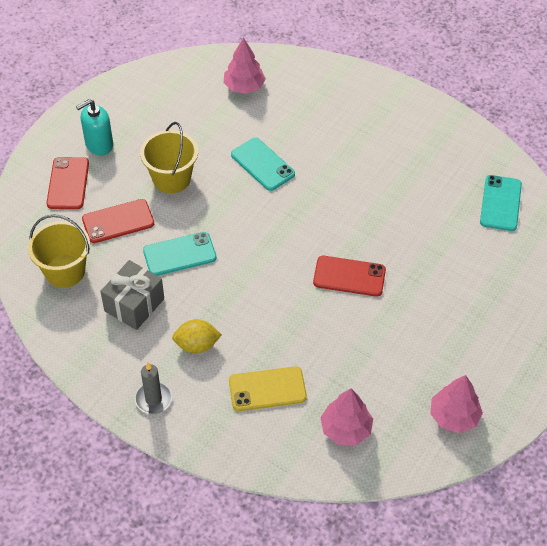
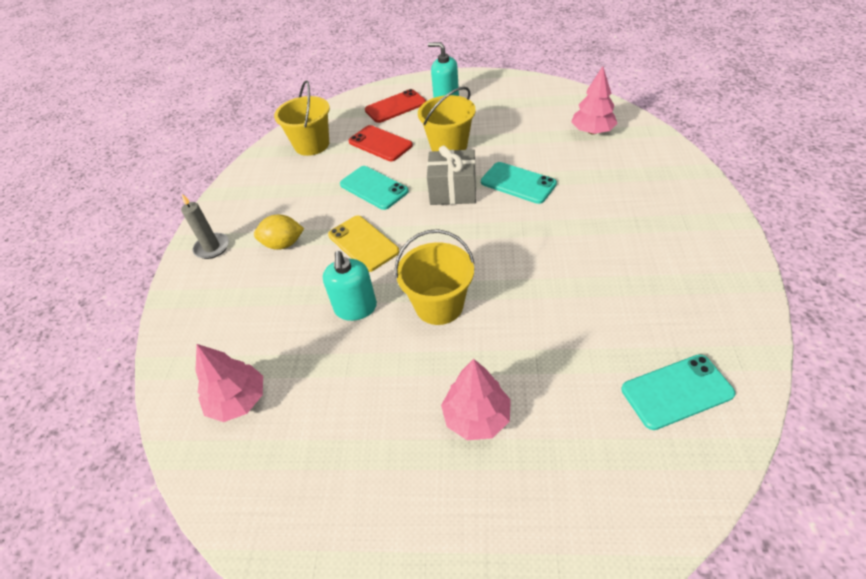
camera: 65 degrees right, 5 degrees down
(134, 305) = (303, 191): grey gift -> grey gift (453, 191)
(197, 345) = (283, 244): yellow lemon -> yellow lemon turned 60 degrees counterclockwise
(262, 164) = (518, 183): turquoise phone -> turquoise phone turned 75 degrees counterclockwise
(267, 389) = (259, 313): yellow phone -> yellow phone (363, 243)
(312, 325) = (355, 308): none -> turquoise soap dispenser
(349, 276) = (439, 305): red phone -> yellow bucket
(454, 416) = (305, 504): pink tree -> pink tree (476, 417)

